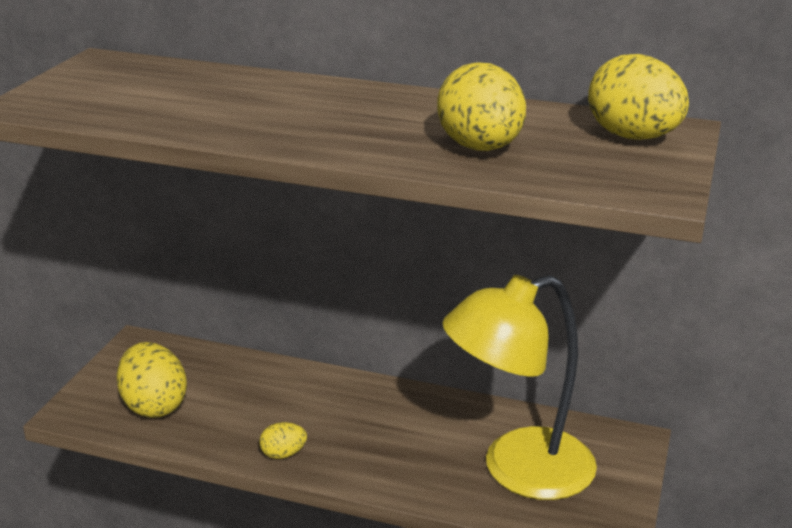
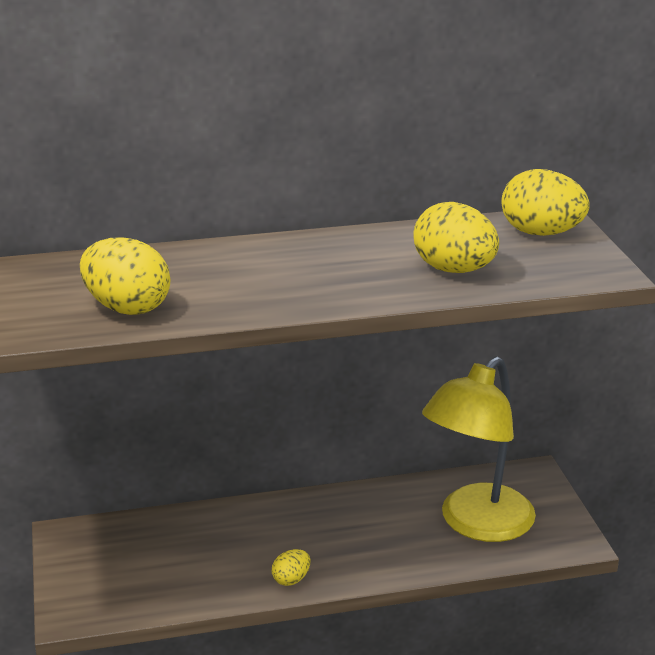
camera: 30 degrees left, 0 degrees up
(154, 406) = (139, 582): yellow egg -> yellow egg (127, 308)

